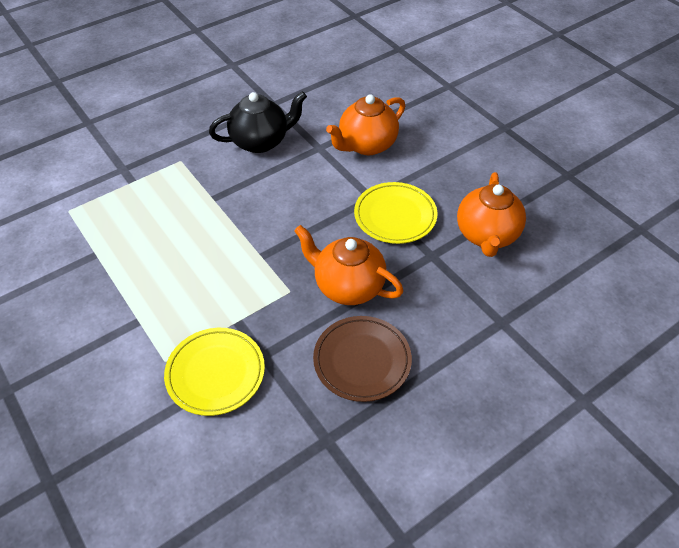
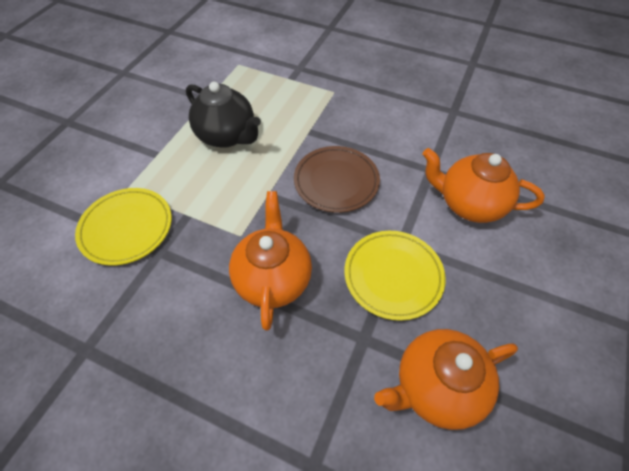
camera: 60 degrees right, 5 degrees up
(261, 141) = (399, 127): black teapot -> black teapot (227, 136)
(362, 360) = (188, 336): brown plate -> brown plate (336, 181)

